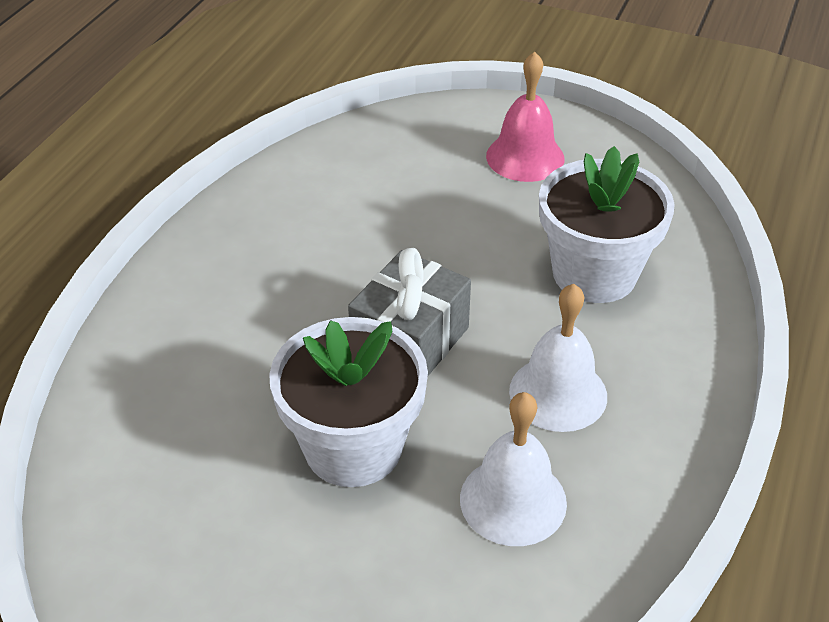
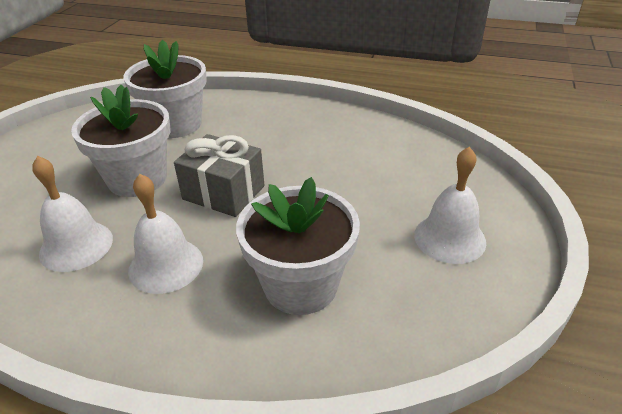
camera: 85 degrees right, 5 degrees down
(188, 410) = (176, 124): none -> white flower pot
(525, 157) = (449, 238): pink bell -> white bell

